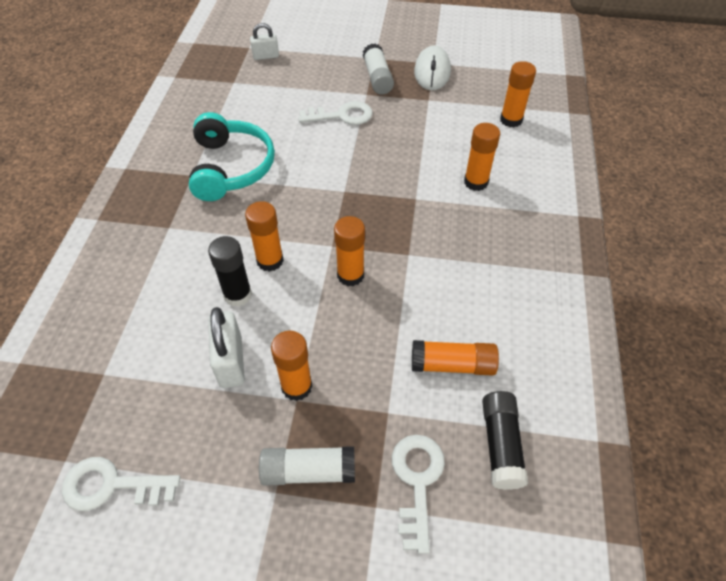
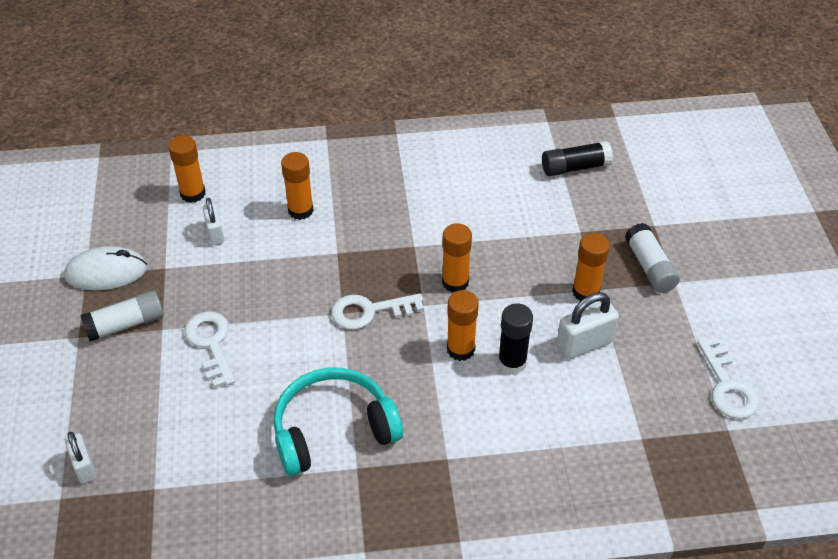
camera: 105 degrees left, 5 degrees down
(417, 482) = (625, 206): white key -> white key (370, 311)
(452, 365) = (521, 200): orange glue stick -> none
(459, 128) = (215, 233): none -> white padlock

